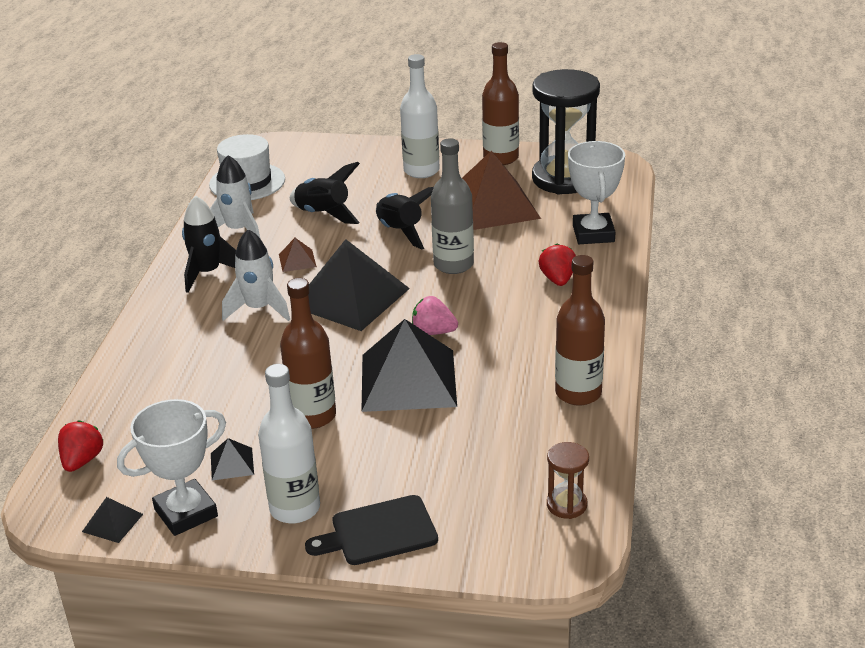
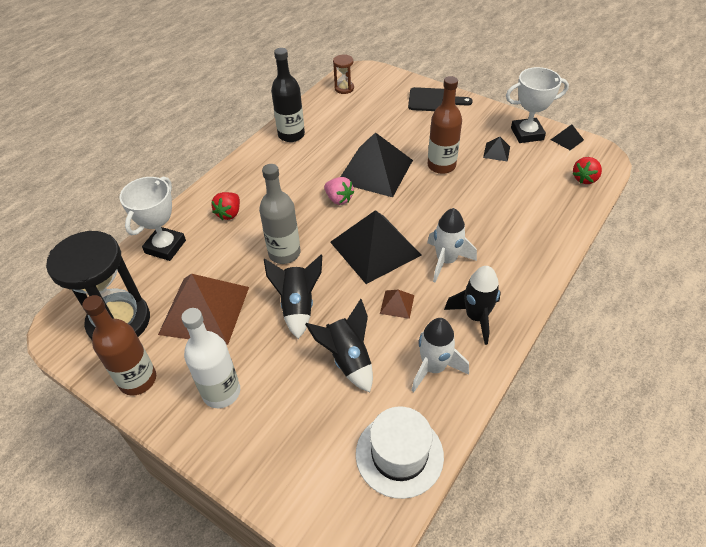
camera: 155 degrees left, 15 degrees up
(295, 508) = (470, 121): white bottle -> none
(578, 393) = (291, 135): brown bottle -> black bottle

